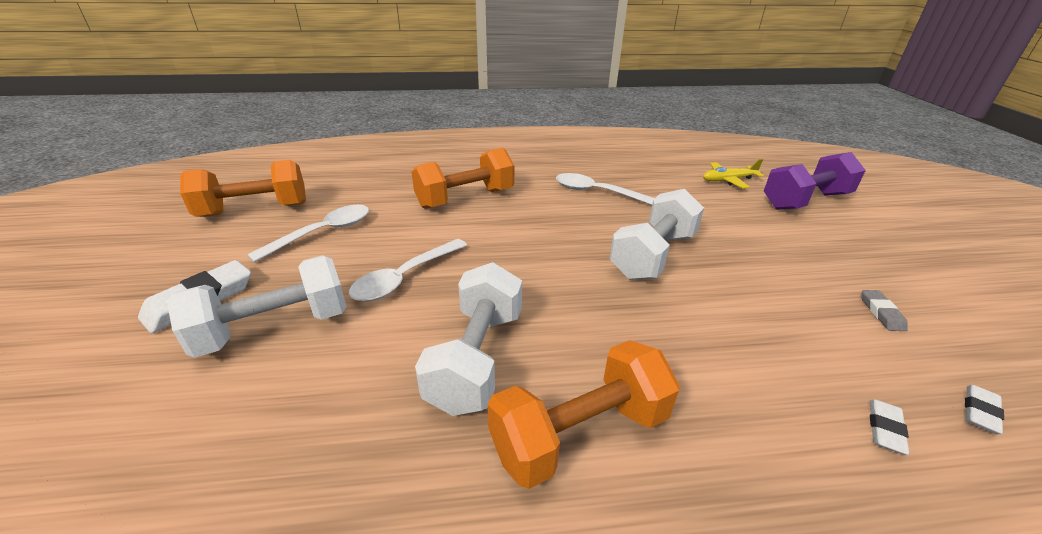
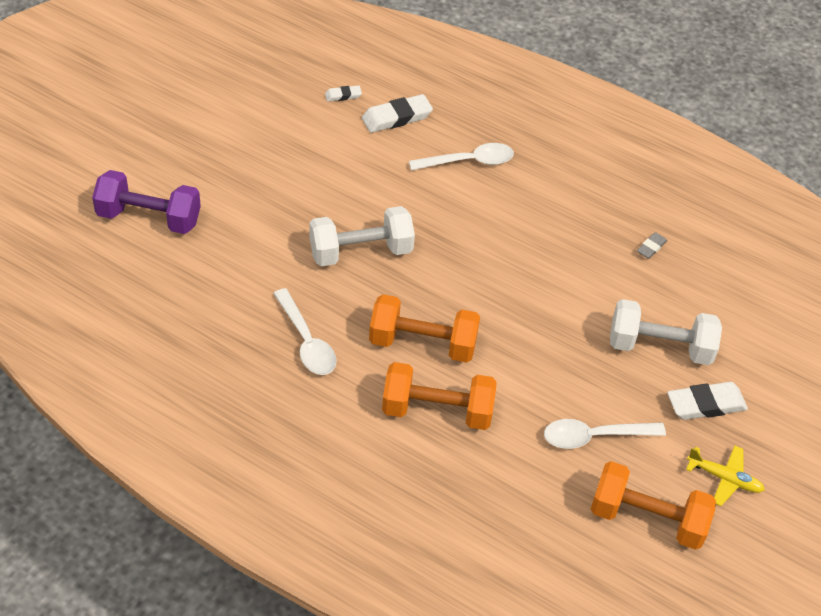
camera: 145 degrees left, 15 degrees up
(405, 277) = (555, 341): white spoon -> white spoon (468, 162)
(476, 358) = (551, 255): white dumbbell -> none
(580, 434) = (532, 194): orange dumbbell -> orange dumbbell (422, 343)
(728, 180) = (161, 279): yellow plane -> yellow plane (724, 478)
(881, 313) = (291, 139): grey eraser -> grey eraser (651, 247)
(885, 429) = (396, 117): white eraser -> white eraser, size x1.89

